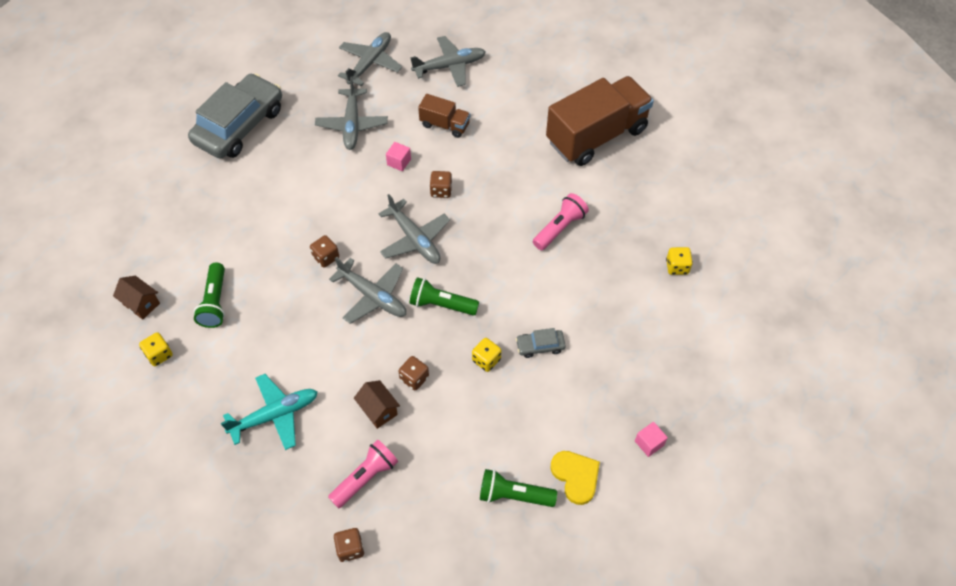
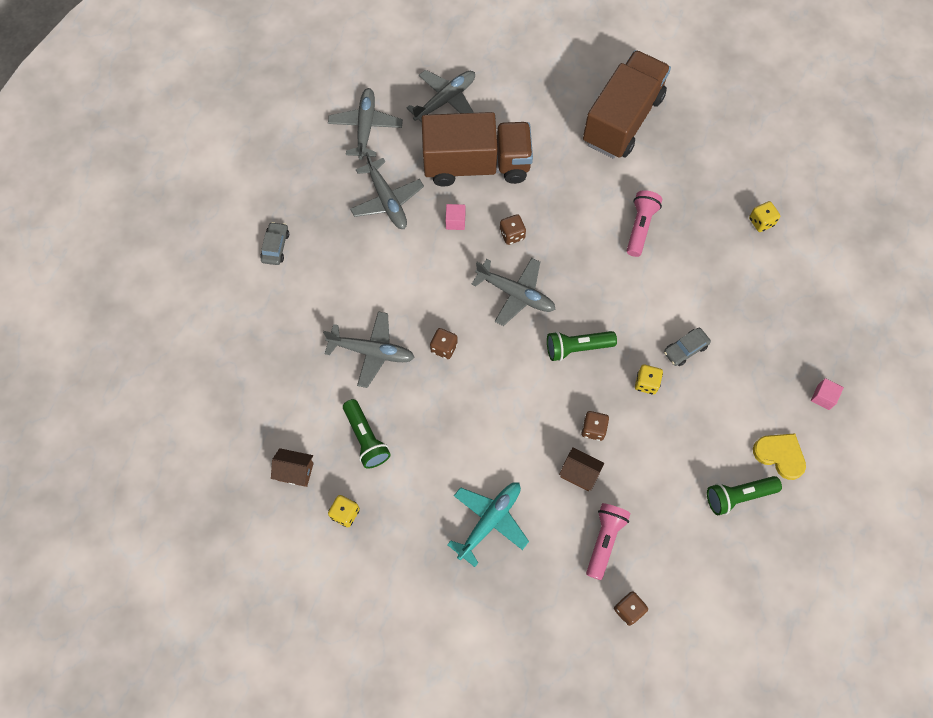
camera: 25 degrees left, 10 degrees up
(239, 125) = (275, 247): grey car -> grey car, size x0.41
(372, 296) = (510, 367): grey plane -> grey plane (371, 351)
(445, 125) = (476, 165): brown truck -> brown truck, size x2.09

